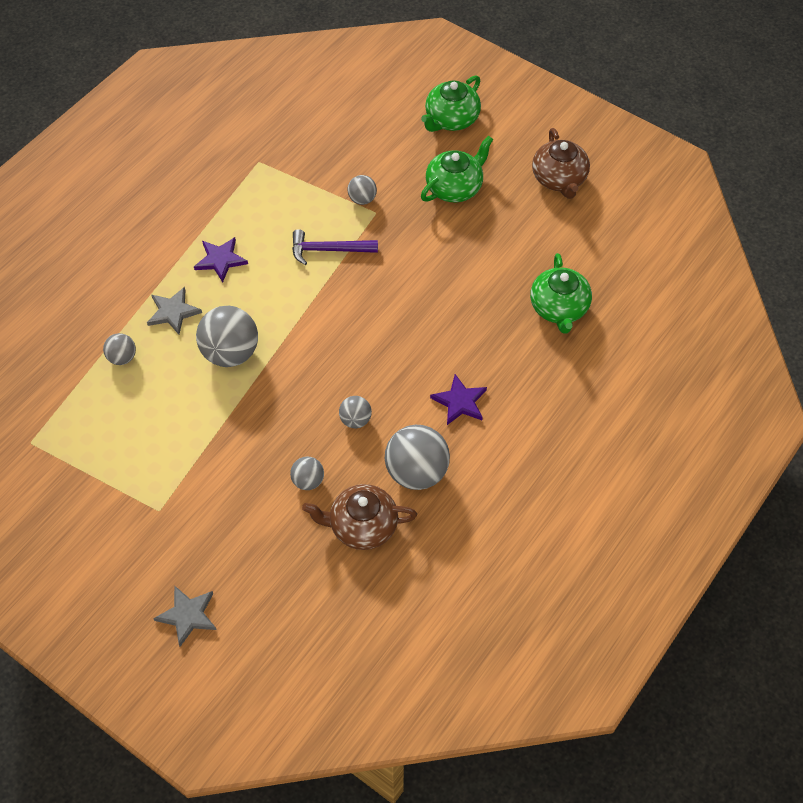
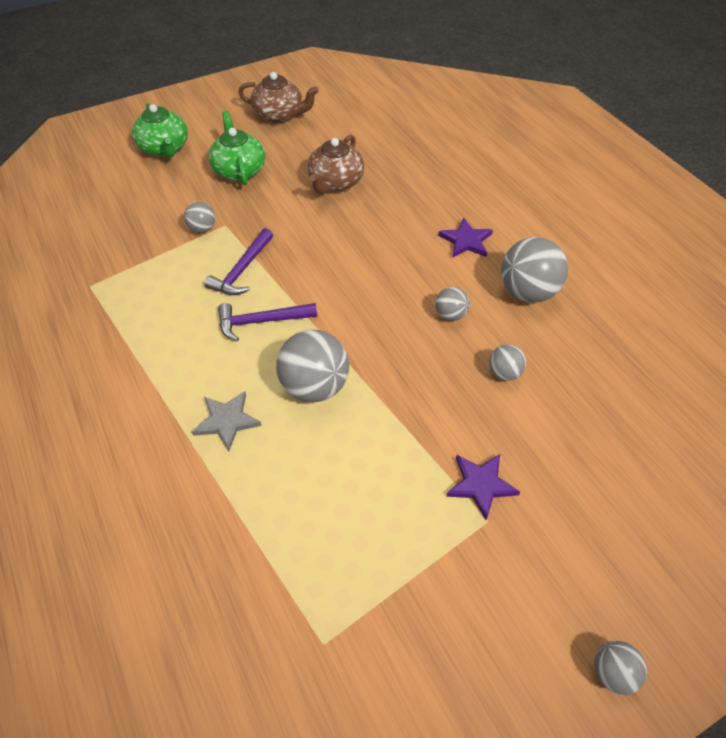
camera: 65 degrees left, 5 degrees down
(122, 357) = (257, 492): grey ball -> grey ball (612, 672)
(188, 615) = (636, 535): grey star -> none
(220, 260) = (189, 356): purple star -> purple star (480, 485)
(278, 289) = (261, 321): none -> purple hammer
(362, 526) = (571, 349): brown teapot -> brown teapot (335, 182)
(559, 308) = (405, 157): green teapot -> none

